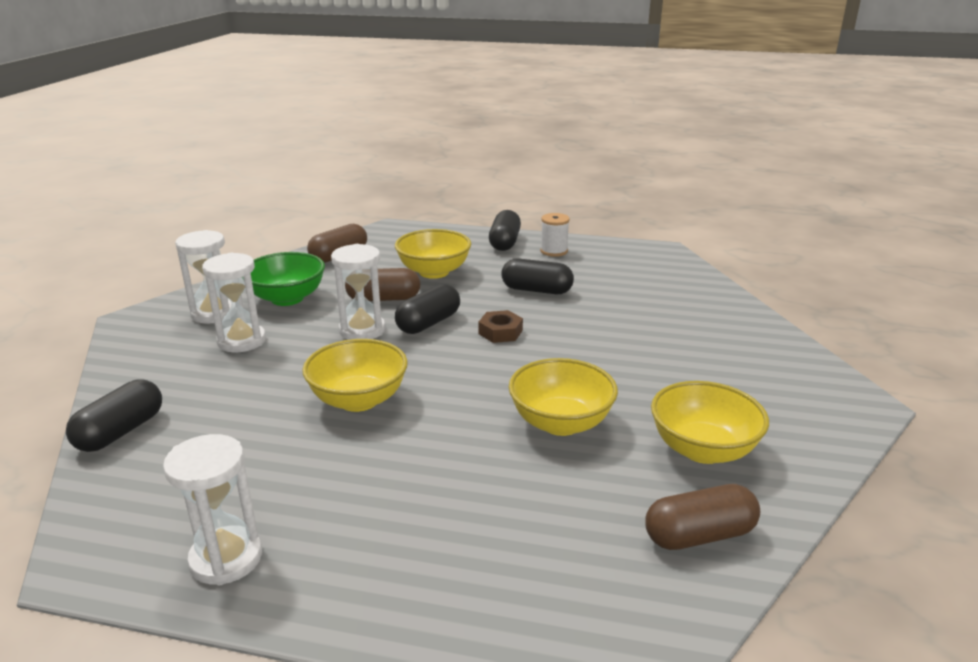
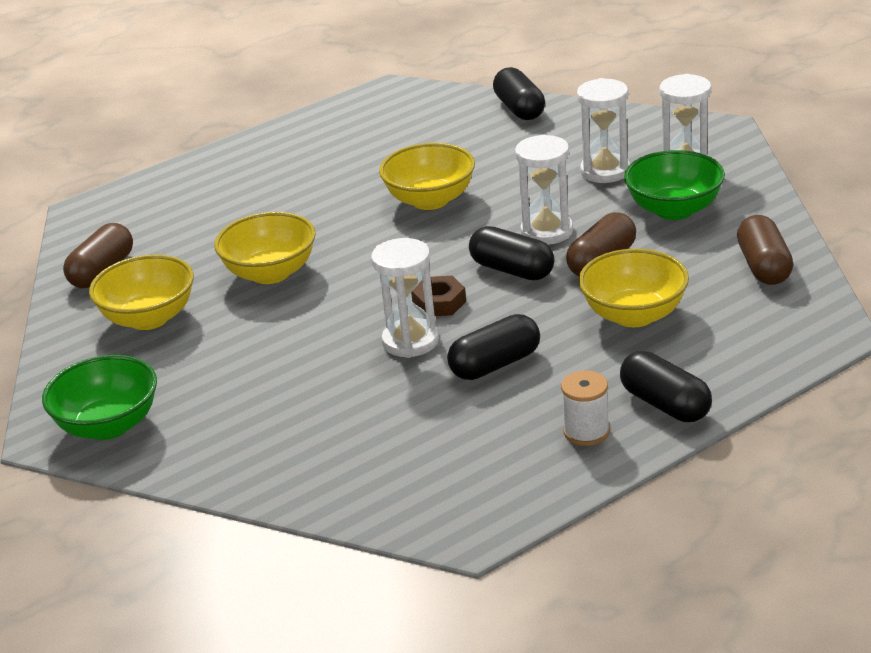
camera: 135 degrees right, 5 degrees up
(226, 558) = (333, 125): white hourglass -> white hourglass (410, 341)
(428, 323) = (512, 270): black capsule -> black capsule turned 45 degrees counterclockwise
(810, 386) = (108, 425): none -> green bowl

